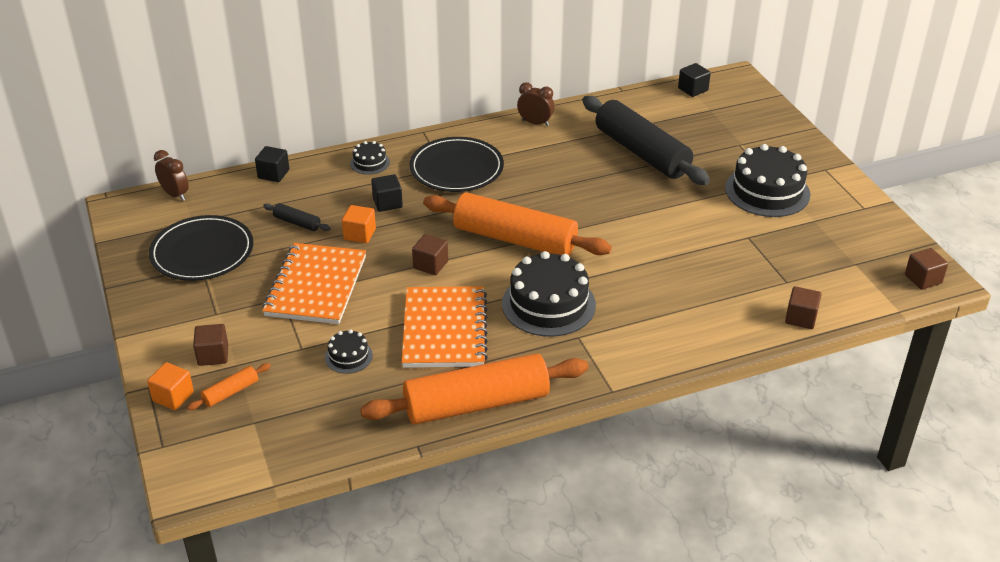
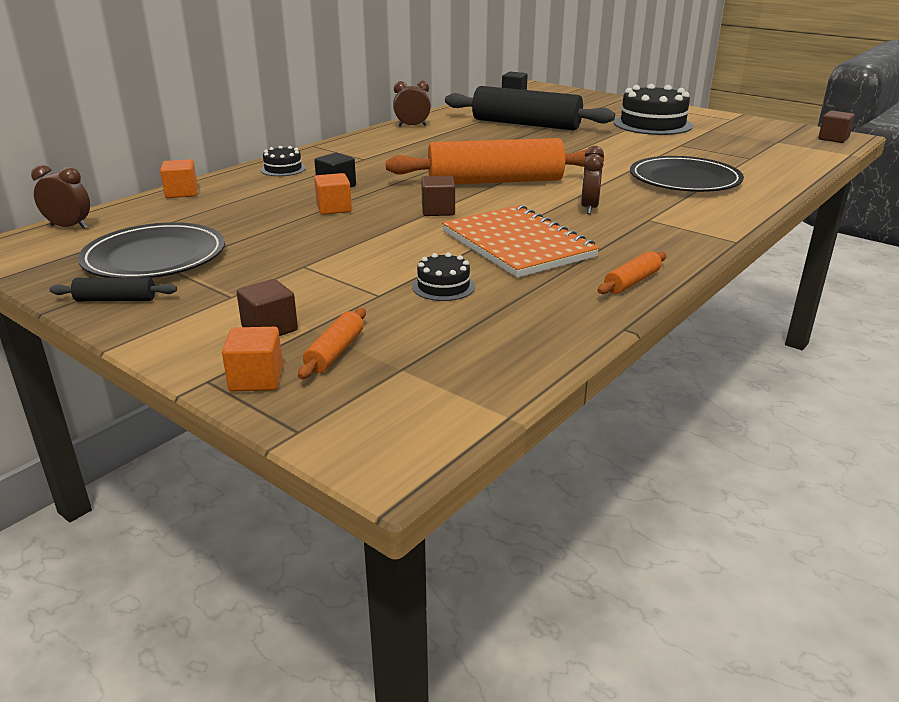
camera: 30 degrees left, 10 degrees down
(273, 174) = (181, 193): black cube -> orange cube
(297, 223) = (251, 215): black rolling pin -> black rolling pin (116, 299)
(316, 286) = (332, 249): orange notebook -> none
(456, 168) = (376, 157): black plate -> black plate (684, 179)
(476, 403) = (632, 282): orange rolling pin -> orange rolling pin, size x0.41
(548, 304) = (589, 208): black cake -> brown clock
(801, 318) = (795, 171): brown cube -> none

